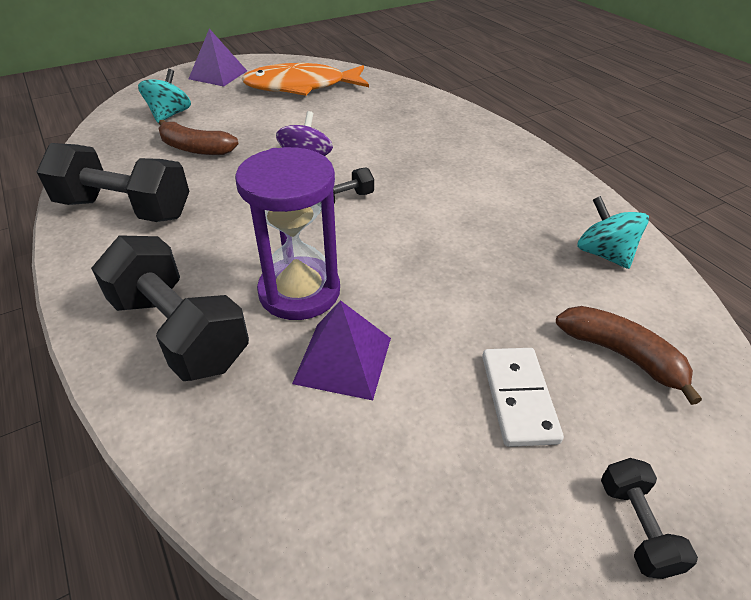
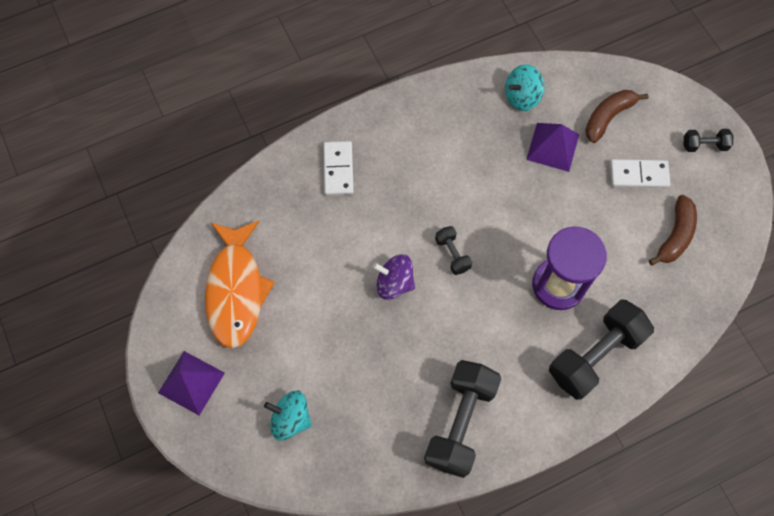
camera: 85 degrees left, 25 degrees up
(195, 148) = (363, 381): brown banana -> brown banana (675, 235)
(343, 360) = (615, 260): purple pyramid -> purple pyramid (552, 147)
(438, 127) = (338, 169): none -> white domino

